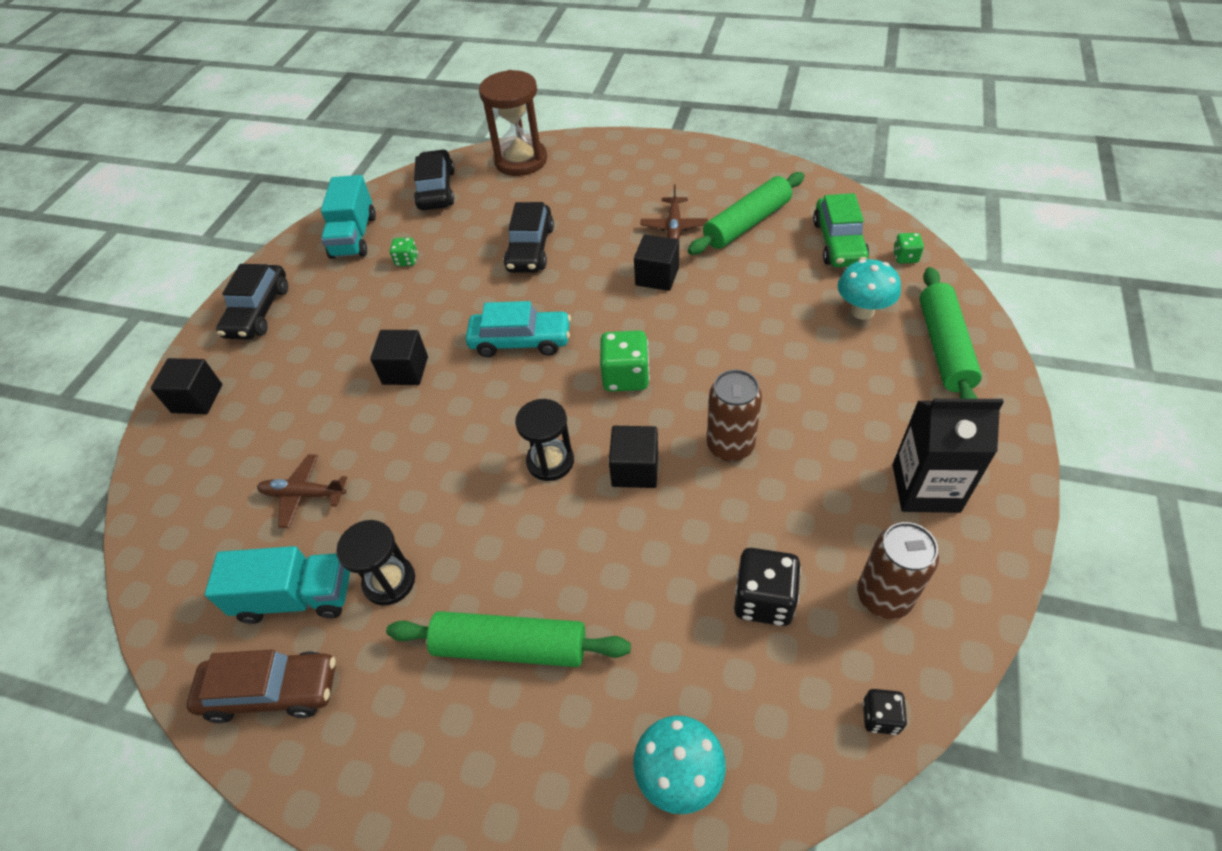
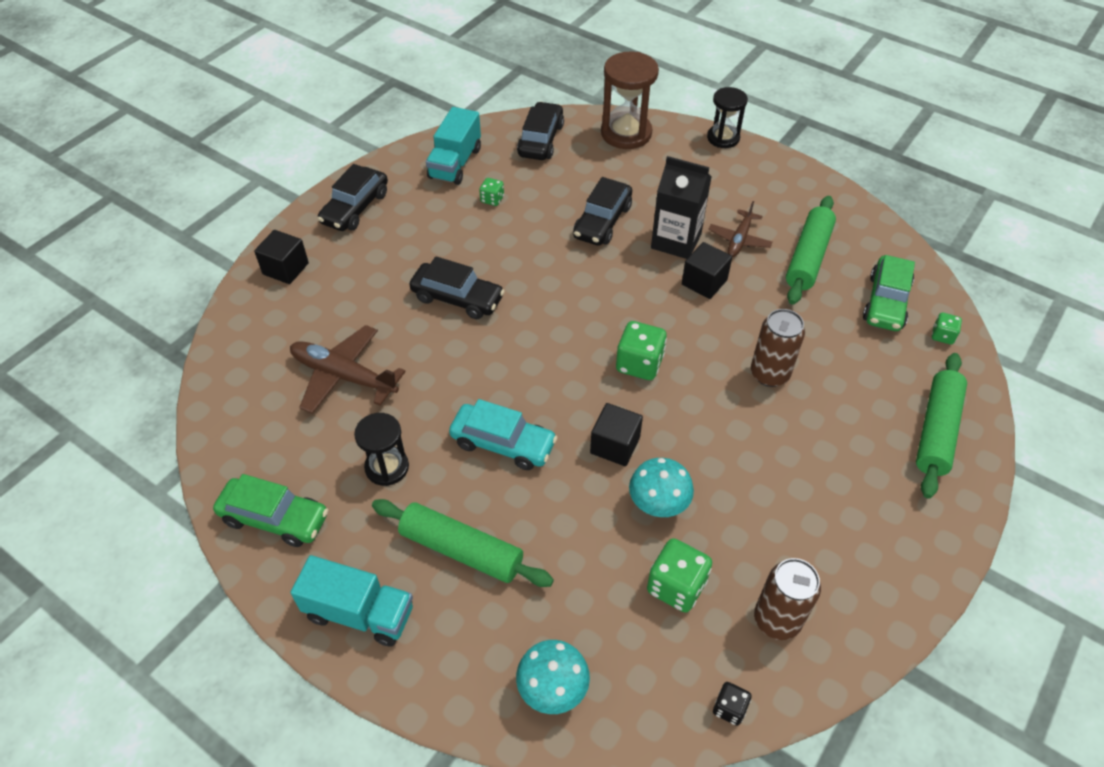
camera: 15 degrees right, 0 degrees up
(272, 691) = (275, 518): brown car -> green car
(296, 597) = (313, 455): turquoise truck -> turquoise truck (359, 613)
(303, 494) = (343, 376): brown plane -> brown plane, size x1.61
(405, 370) = (457, 298): black cube -> black car
(520, 341) = (562, 303): turquoise car -> turquoise car (503, 443)
(550, 461) = (548, 415): black hourglass -> black hourglass (723, 138)
(730, 446) = (703, 453): brown can -> brown can (769, 374)
(747, 223) = (808, 257): green rolling pin -> green rolling pin turned 45 degrees counterclockwise
(764, 599) = (676, 586): black dice -> green dice
(862, 311) = (877, 373): turquoise mushroom -> turquoise mushroom (658, 506)
(925, 488) = (857, 546): black carton -> black carton (676, 241)

